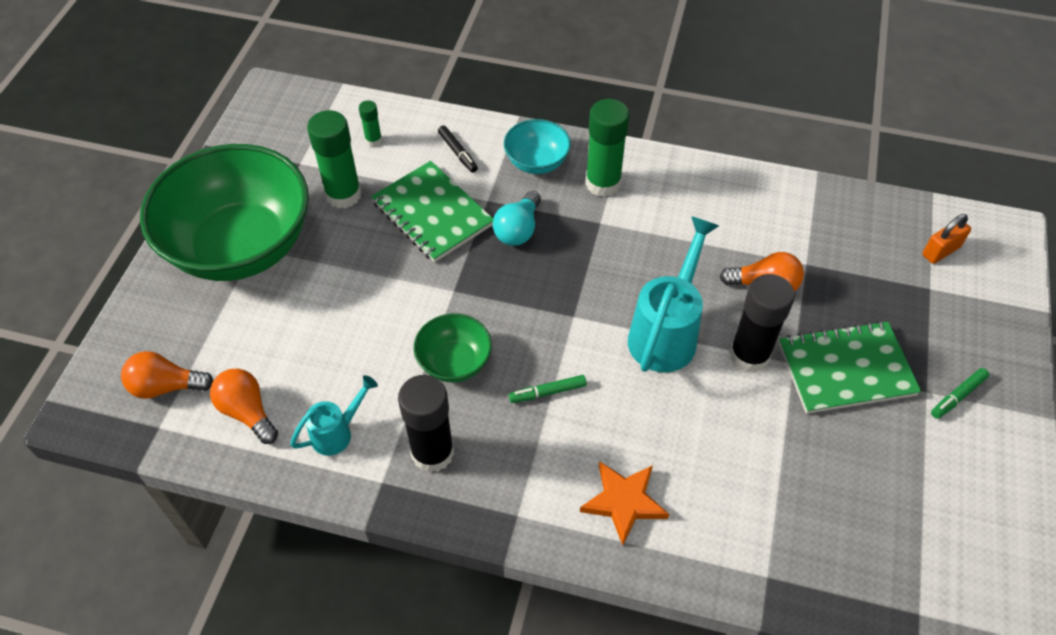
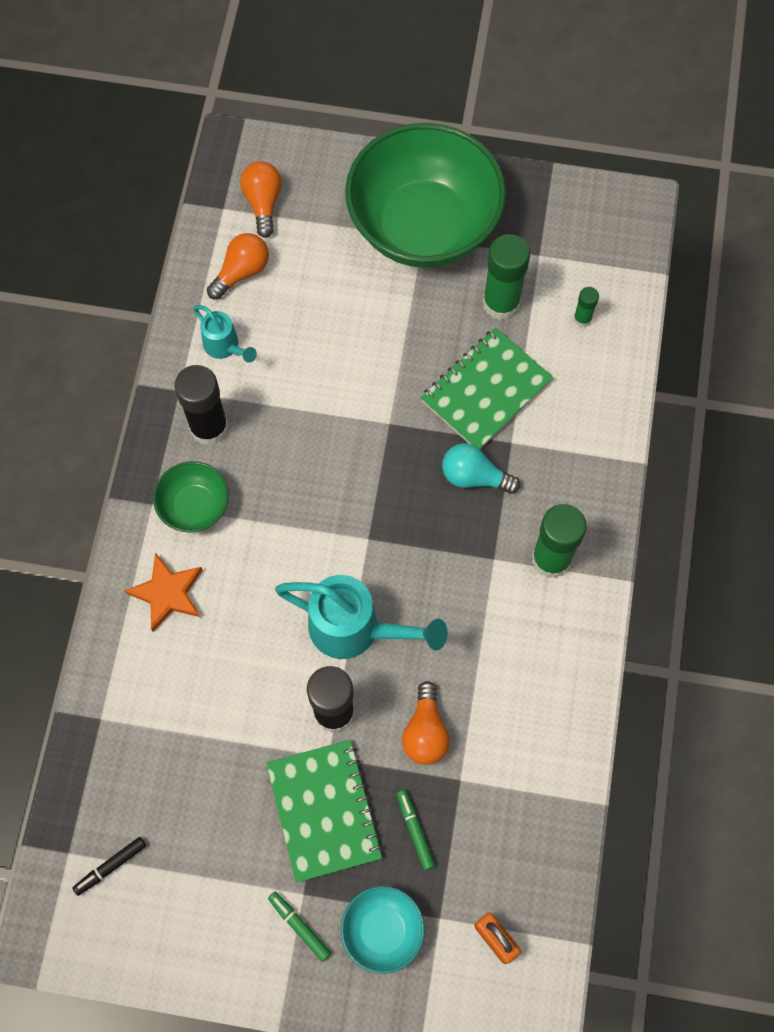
camera: 85 degrees right, 15 degrees up
(454, 362) = (305, 434): green bowl -> green bowl (195, 506)
(457, 152) = (576, 405): black marker -> black marker (110, 866)
(537, 162) = (573, 487): turquoise bowl -> turquoise bowl (382, 931)
(547, 392) = (278, 520): green marker -> green marker (415, 830)

